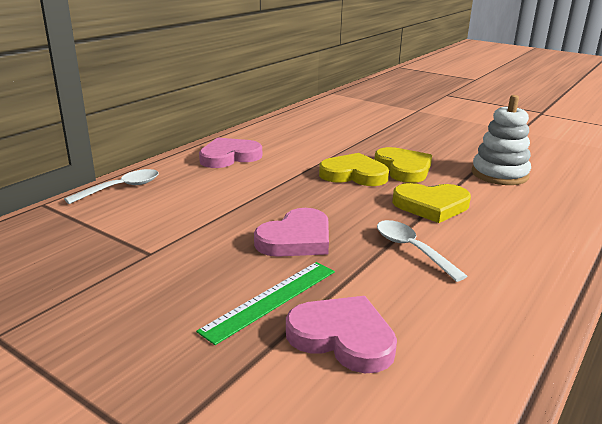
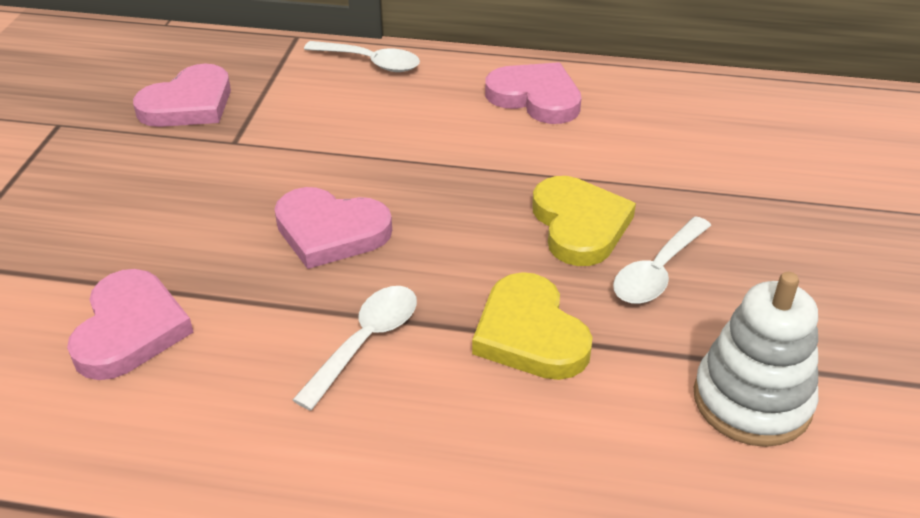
camera: 65 degrees right, 15 degrees up
(67, 263) = (188, 104): none -> pink heart
(271, 300) = (181, 256): green ruler -> none
(403, 168) = (657, 272): yellow heart -> white spoon

